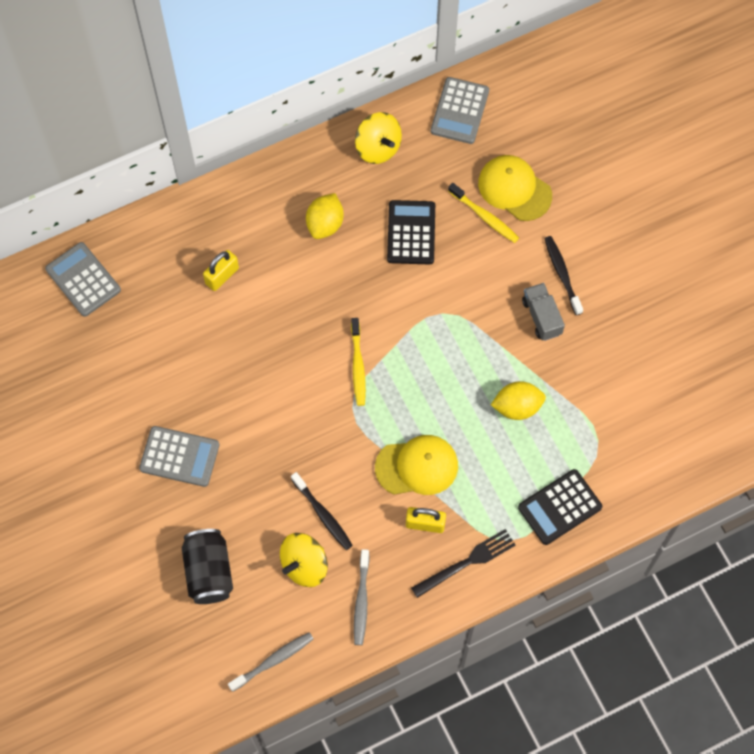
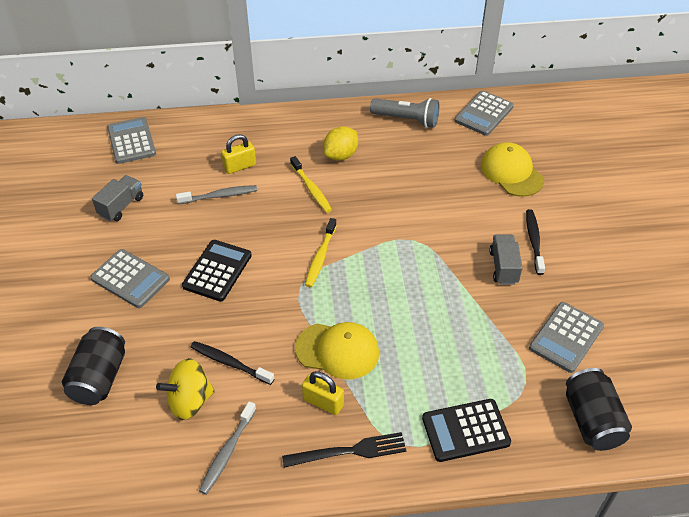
camera: 20 degrees right, 20 degrees down
(121, 372) = (121, 206): none -> grey truck
(273, 661) = (112, 479): grey toothbrush -> grey toothbrush (219, 196)
(323, 514) = (230, 363): black toothbrush -> black toothbrush turned 135 degrees clockwise
(378, 148) = (407, 120): yellow spinning top -> grey flashlight
(411, 233) = (410, 178): black calculator -> black calculator (217, 271)
(484, 216) = (478, 184): yellow toothbrush -> yellow toothbrush (311, 189)
(517, 407) = (454, 330): yellow lemon -> none
(621, 379) = (566, 337): none -> grey calculator
(665, 459) = (592, 421): none -> black can

